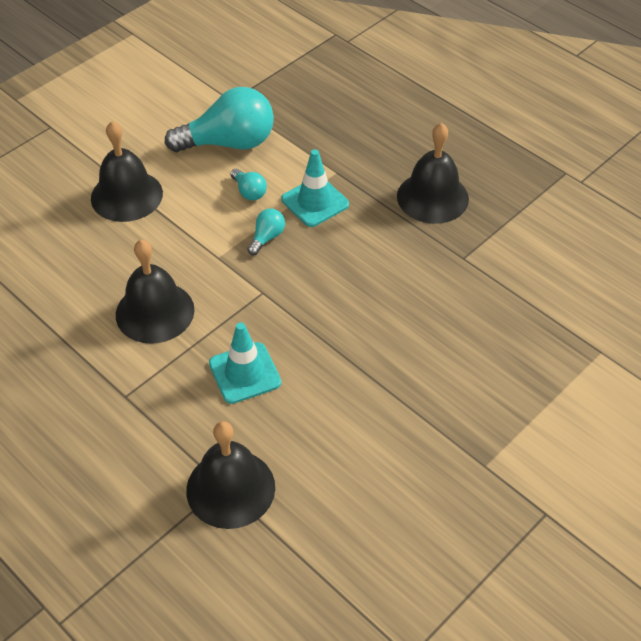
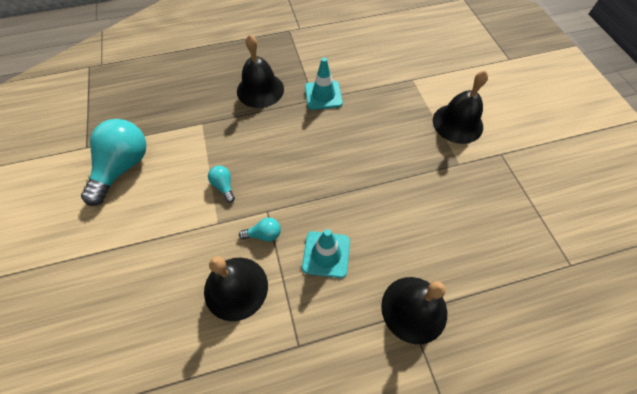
camera: 60 degrees left, 10 degrees up
(126, 195) = (111, 255): black bell -> black bell (457, 123)
(249, 192) = (176, 177): turquoise light bulb -> turquoise light bulb (264, 234)
(315, 202) = (216, 146): turquoise traffic cone -> turquoise traffic cone (323, 95)

